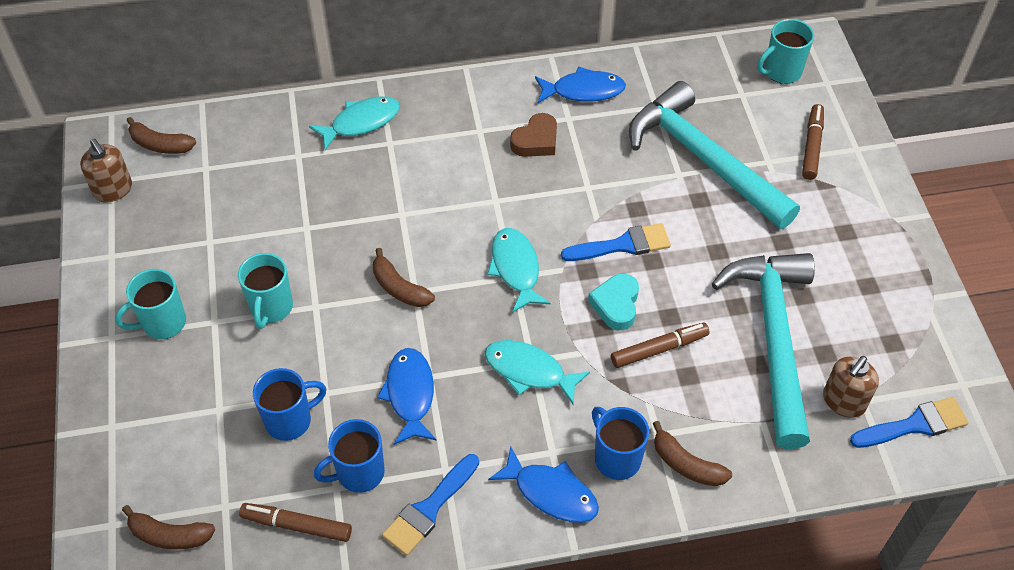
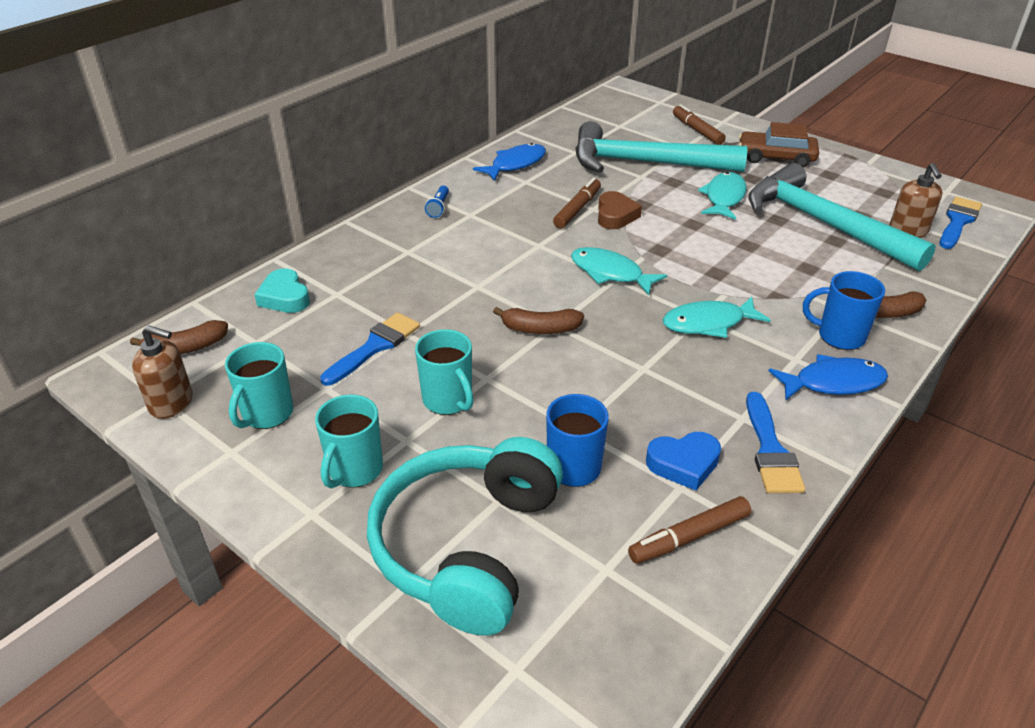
camera: 40 degrees left, 15 degrees down
(168, 427) = (467, 546): none -> turquoise headphones
(169, 535) = (587, 632): brown banana -> none
(359, 473) = (683, 464): blue mug -> blue heart
(361, 122) = (366, 251): turquoise fish -> turquoise fish (724, 198)
(410, 394) = (646, 388): blue fish -> none
(463, 106) = (438, 207): none -> blue flashlight
(536, 141) = (520, 202): brown heart -> brown heart (615, 215)
(616, 305) = (706, 257): turquoise heart -> turquoise heart (284, 297)
(622, 245) = (662, 225): blue brush -> blue brush (375, 346)
(659, 349) = (769, 264): brown marker -> brown marker (577, 209)
(781, 72) = (626, 107): turquoise mug -> turquoise mug (266, 414)
(844, 230) = (776, 157): none -> brown car

